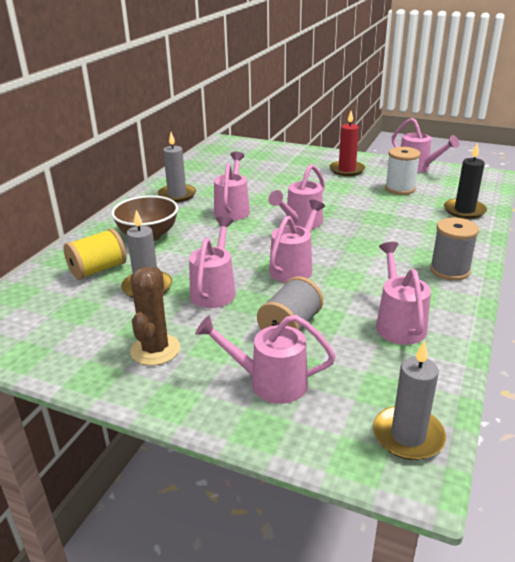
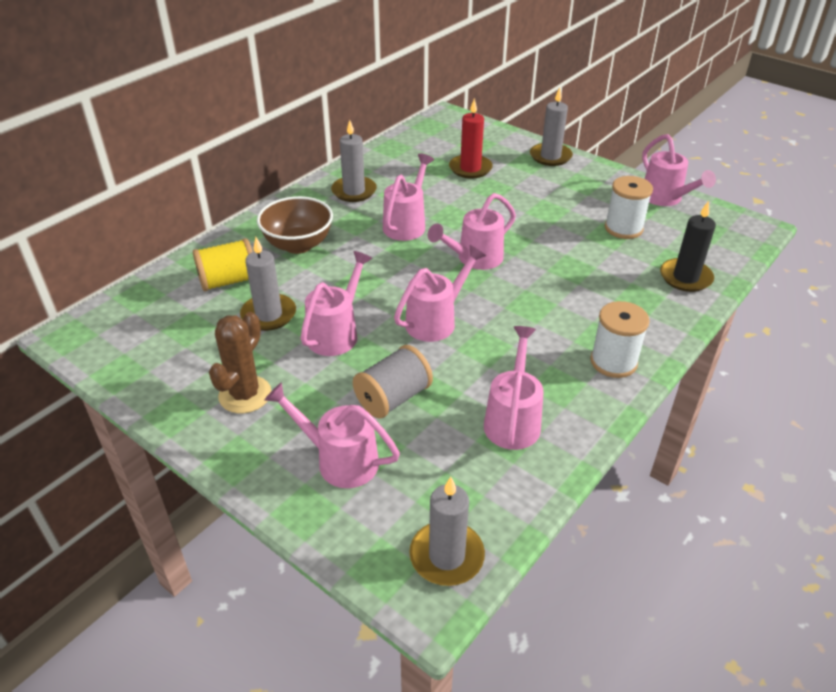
camera: 15 degrees right, 10 degrees up
(318, 155) = (550, 156): none -> grey candle
(347, 170) = (573, 187): red candle -> red candle (470, 168)
(449, 270) = (613, 362): grey spool -> white spool

